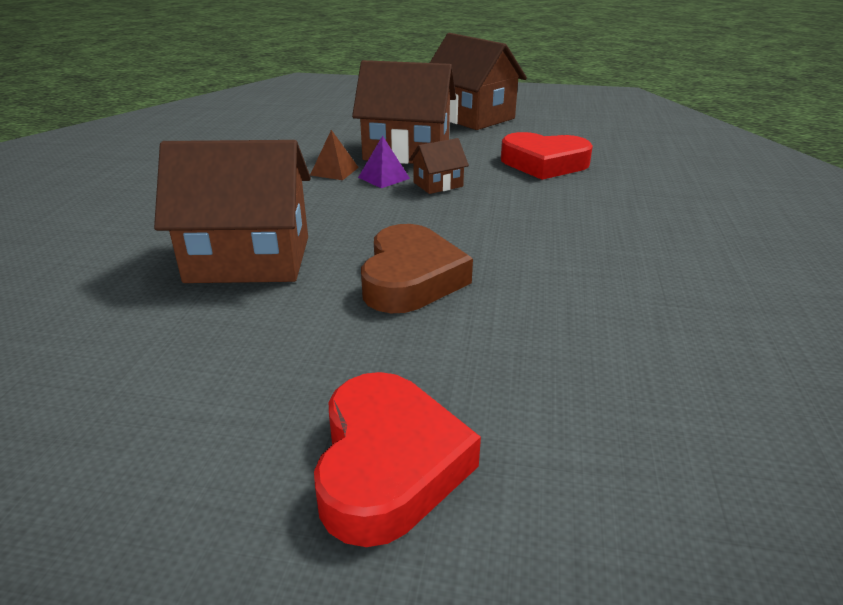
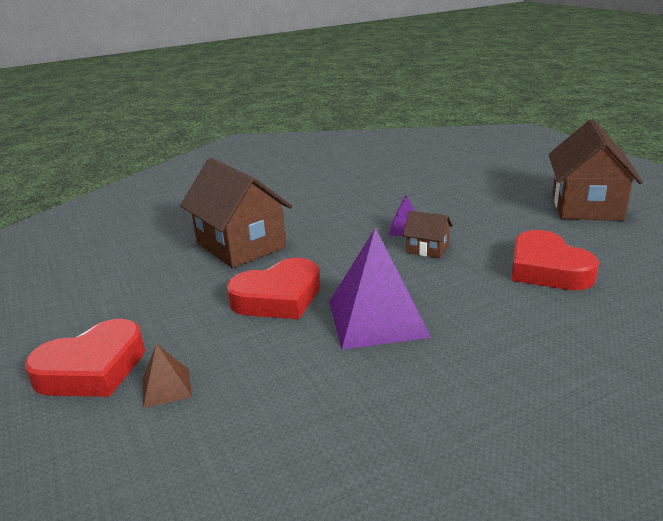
camera: 55 degrees right, 5 degrees down
(334, 171) = (388, 211): brown pyramid -> brown pyramid (166, 387)
(407, 151) = (464, 216): brown house -> none
(411, 278) = (278, 297): brown heart -> red heart
(525, 247) = (377, 318): none -> purple pyramid

